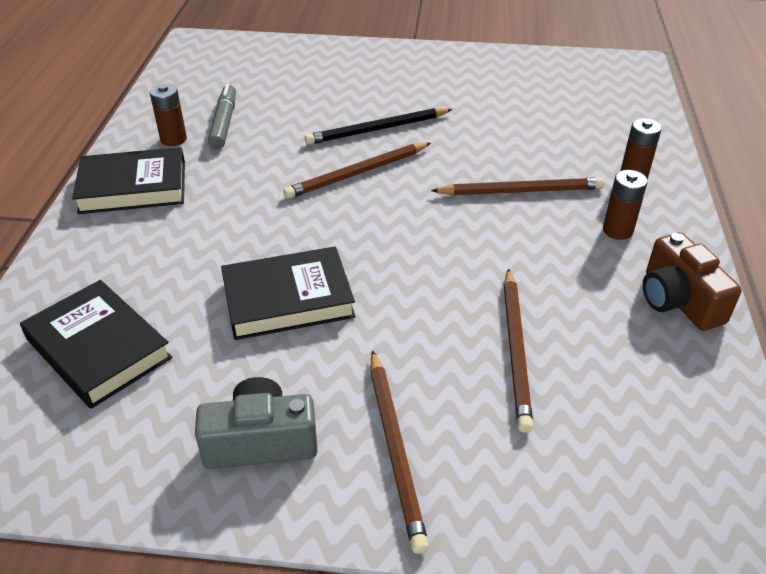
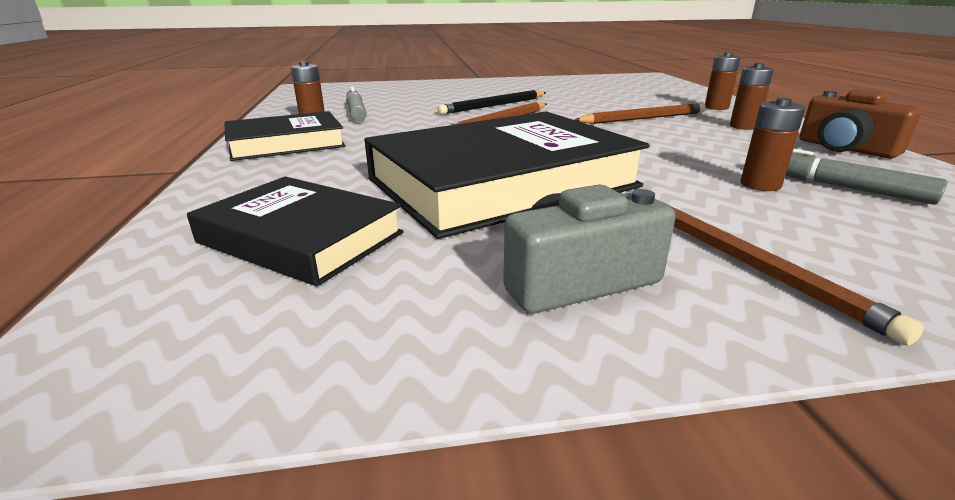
camera: 15 degrees left, 15 degrees down
(288, 299) = (502, 183): black book -> black book, size x1.72
(516, 349) = (760, 185): brown pencil -> brown battery
(589, 369) = (841, 187): none -> grey marker

